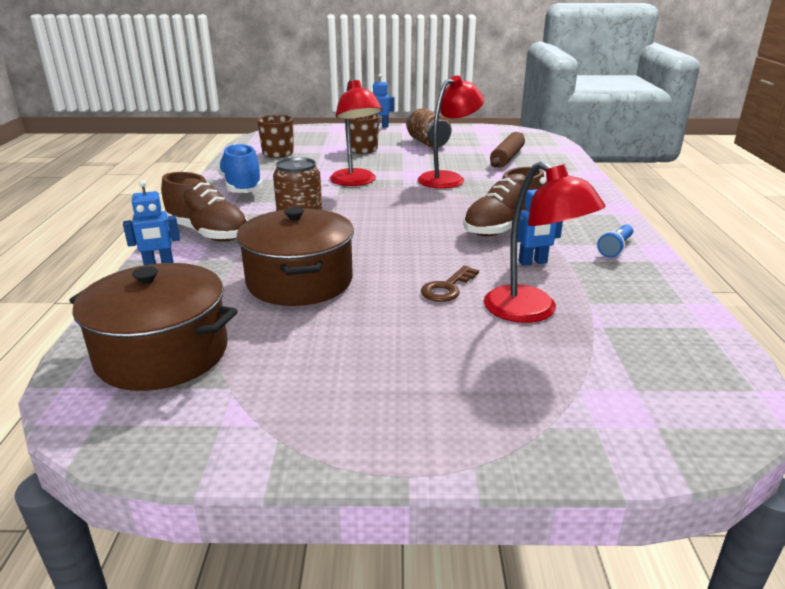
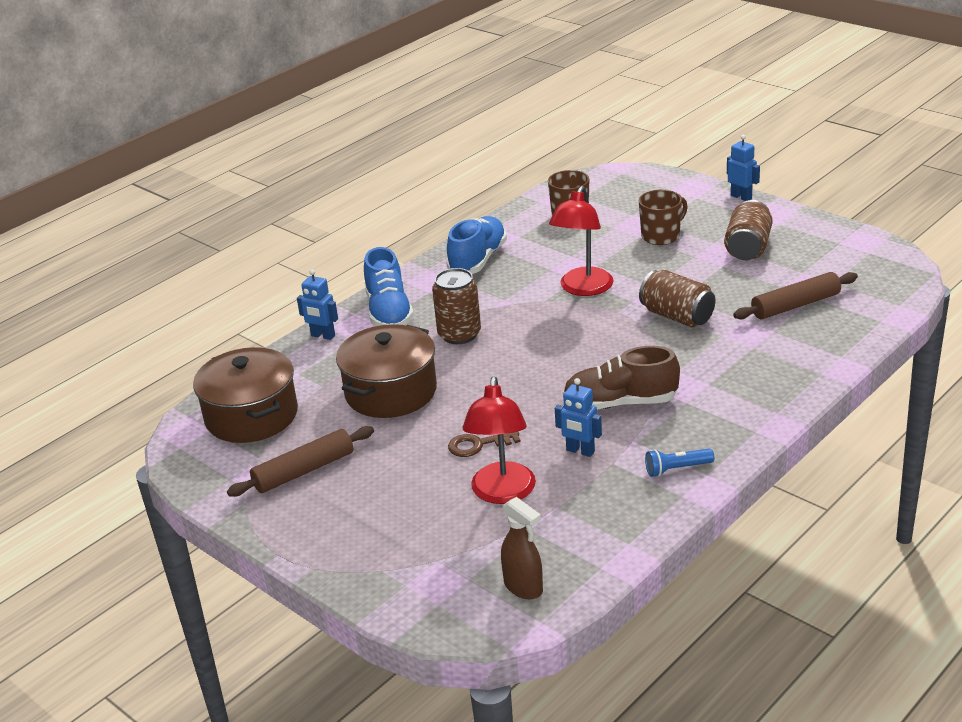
camera: 45 degrees right, 5 degrees up
(208, 233) = (389, 312): brown shoe -> blue shoe
(307, 376) = (304, 471): none -> brown rolling pin
(448, 178) = (677, 316): red lamp -> brown can
(689, 371) = (523, 587): none -> brown spray bottle

